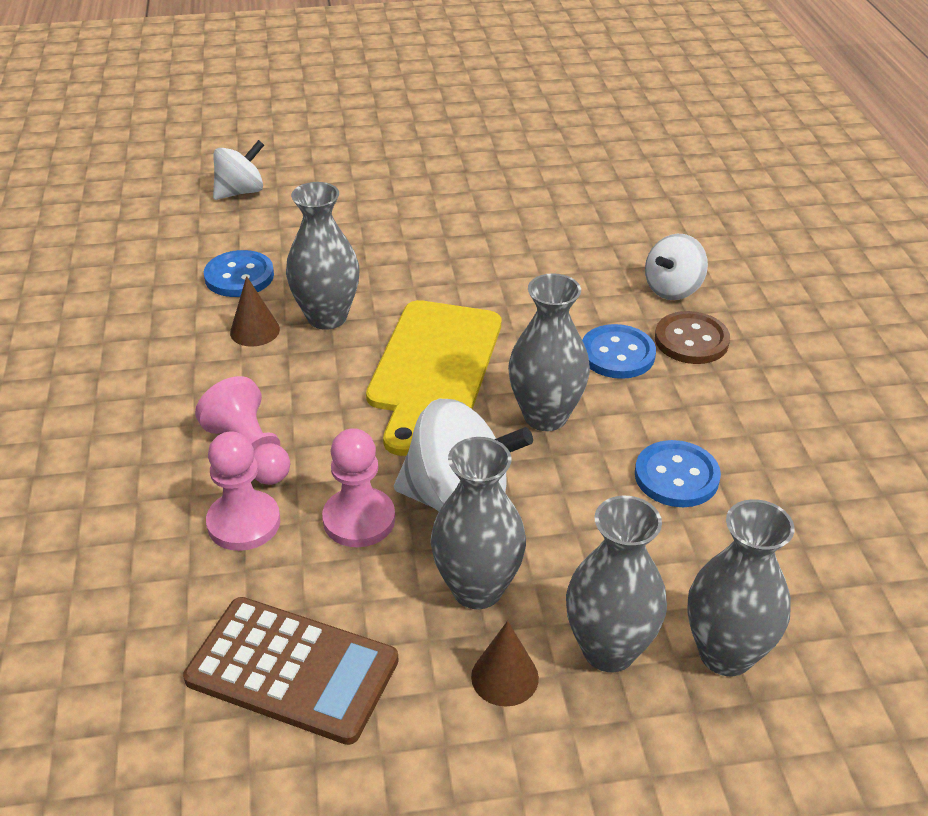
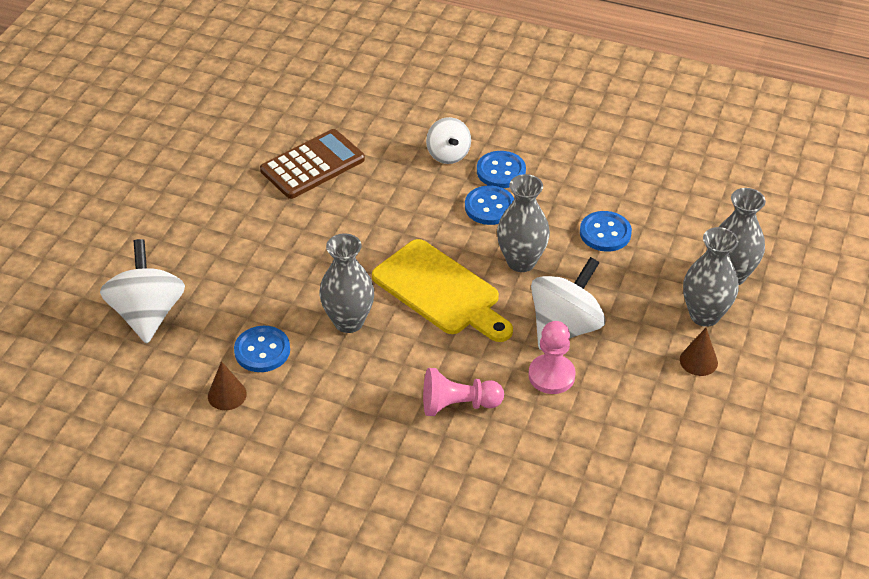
camera: 60 degrees left, 5 degrees up
(240, 192) = (148, 314): white spinning top -> white spinning top, size x1.61
(244, 523) = (520, 428): pink pawn -> none
(255, 331) = (334, 363): brown cone -> brown cone (227, 395)
(292, 670) = (645, 443): brown calculator -> brown calculator (312, 165)
(477, 589) = (635, 347): grey vase -> none
(691, 340) = (501, 171): brown button -> blue button

